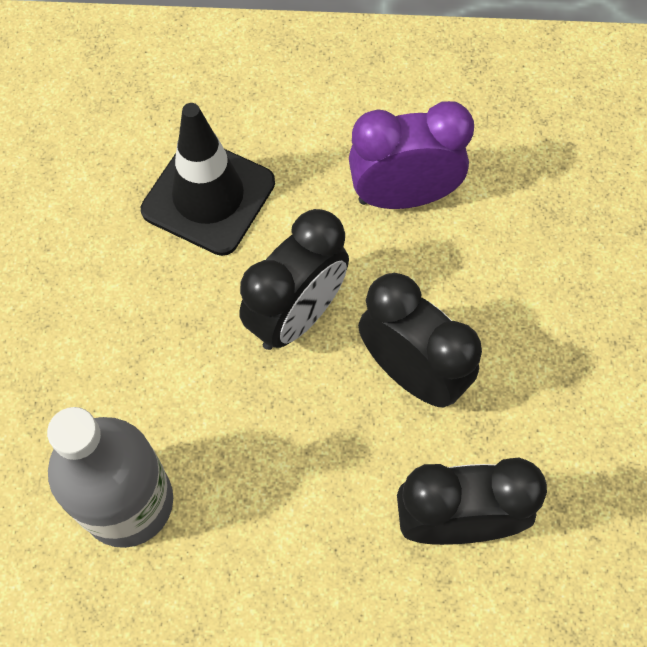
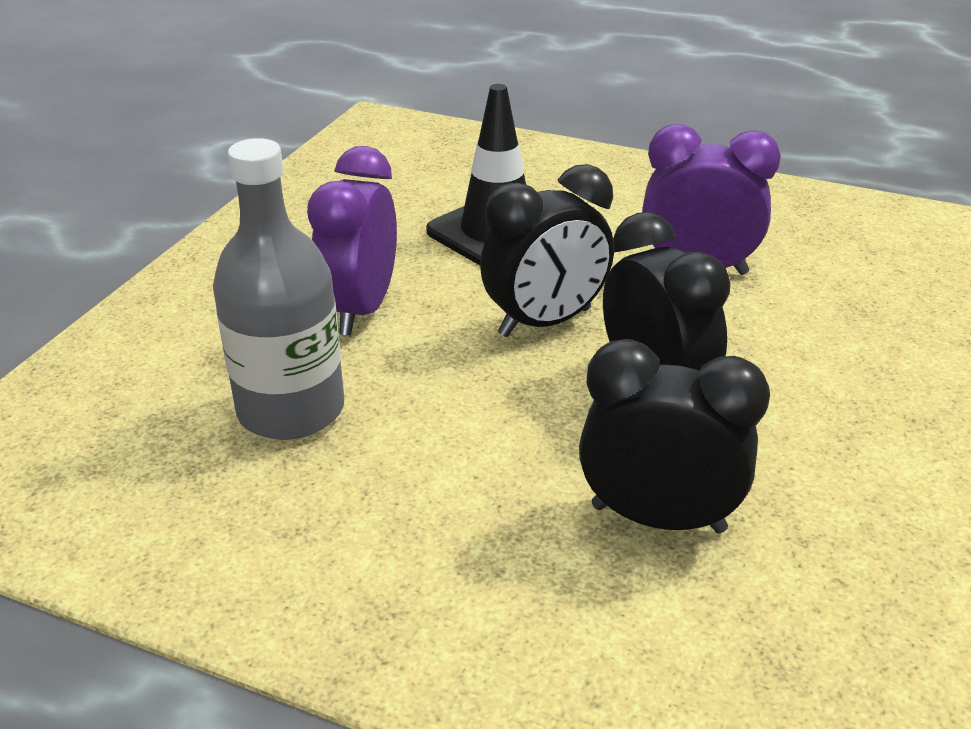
camera: 20 degrees right, 30 degrees down
(129, 351) = (360, 310): none -> purple clock

